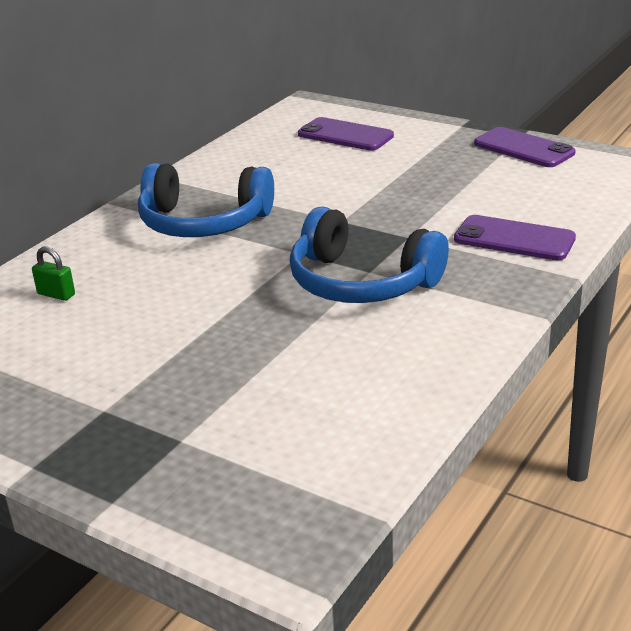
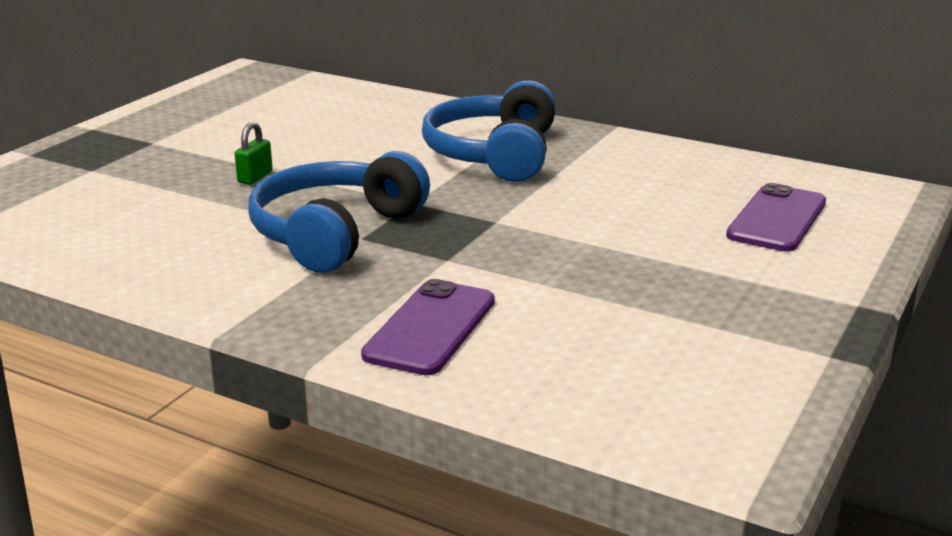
camera: 85 degrees right, 5 degrees down
(56, 294) = (350, 111): green padlock -> green padlock (255, 177)
(523, 148) = (771, 354): purple phone -> none

